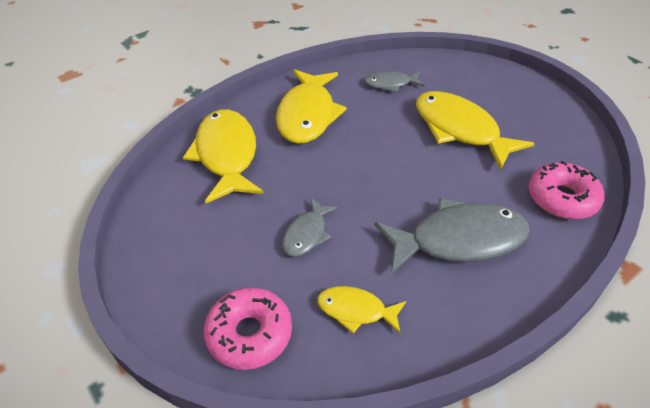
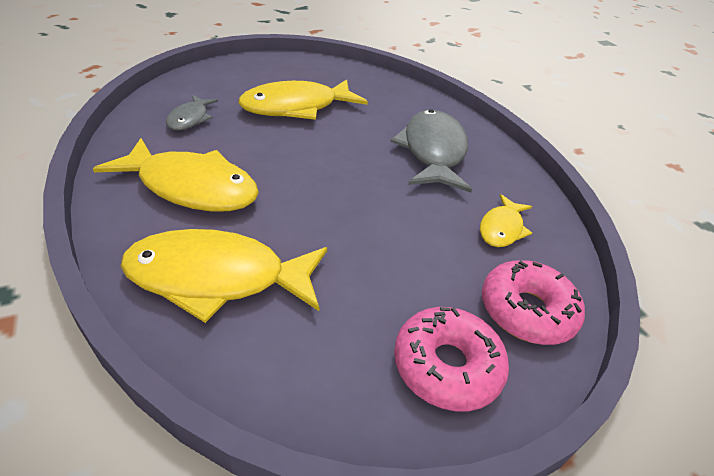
camera: 80 degrees left, 5 degrees down
(307, 234) = (397, 236): grey fish -> none
(562, 198) = (404, 96): pink donut -> pink donut (446, 366)

